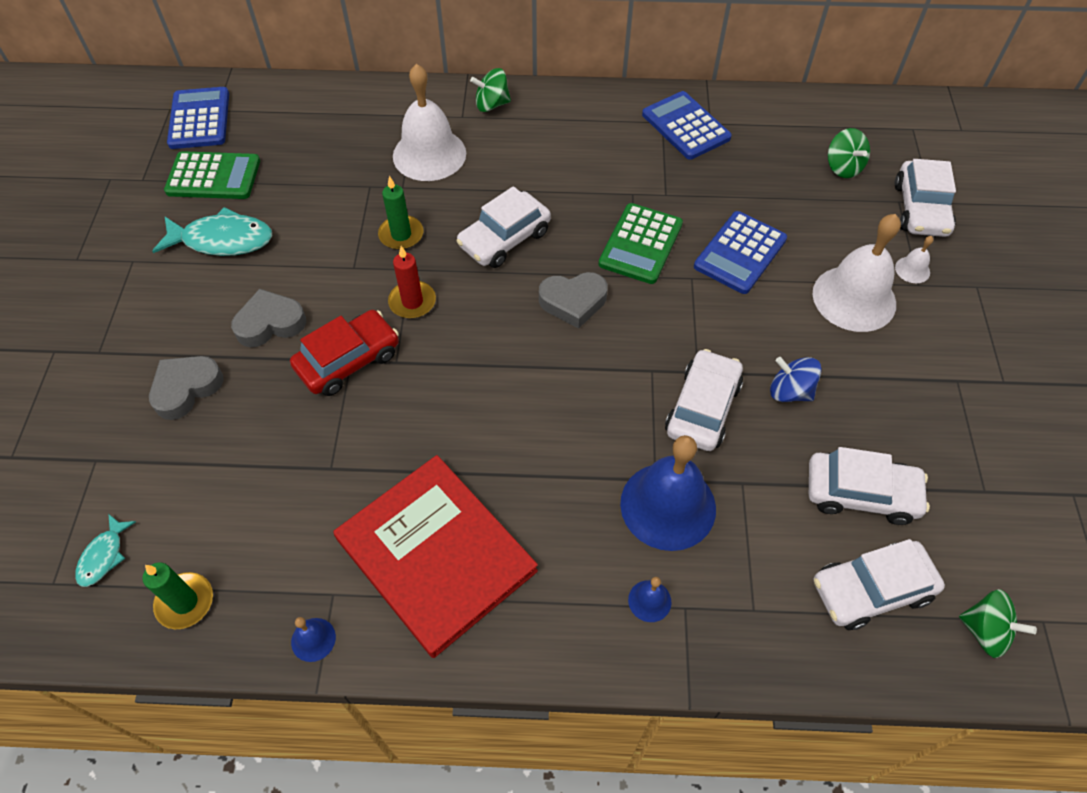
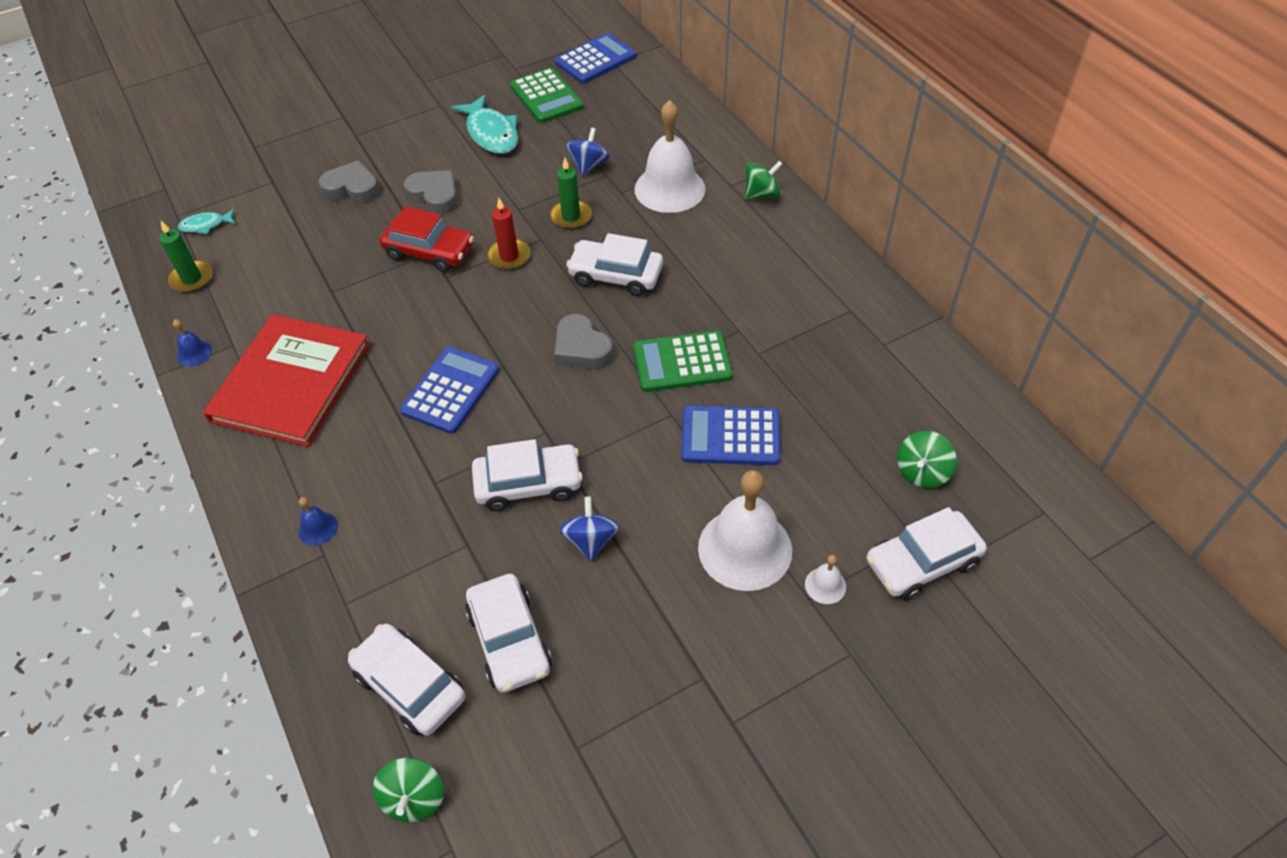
camera: 60 degrees right, 5 degrees down
(345, 192) = (589, 166): none -> blue spinning top
(492, 104) = (762, 195): green spinning top -> green spinning top turned 105 degrees clockwise
(668, 505) = (413, 502): blue bell -> none
(685, 126) = (861, 329): blue calculator -> blue calculator (451, 390)

